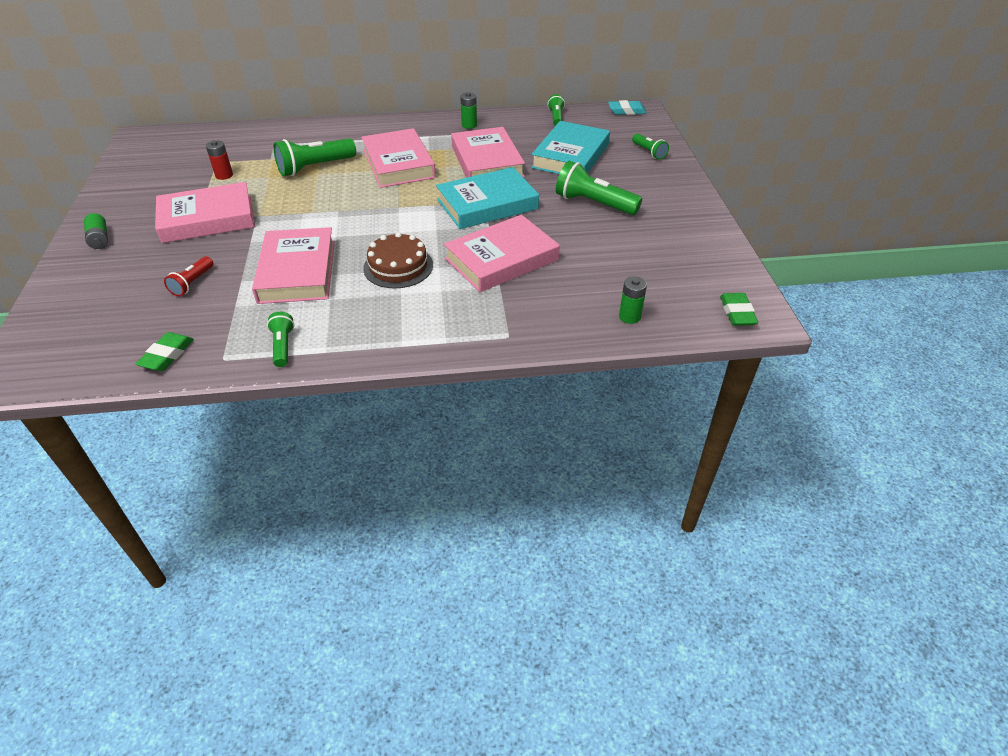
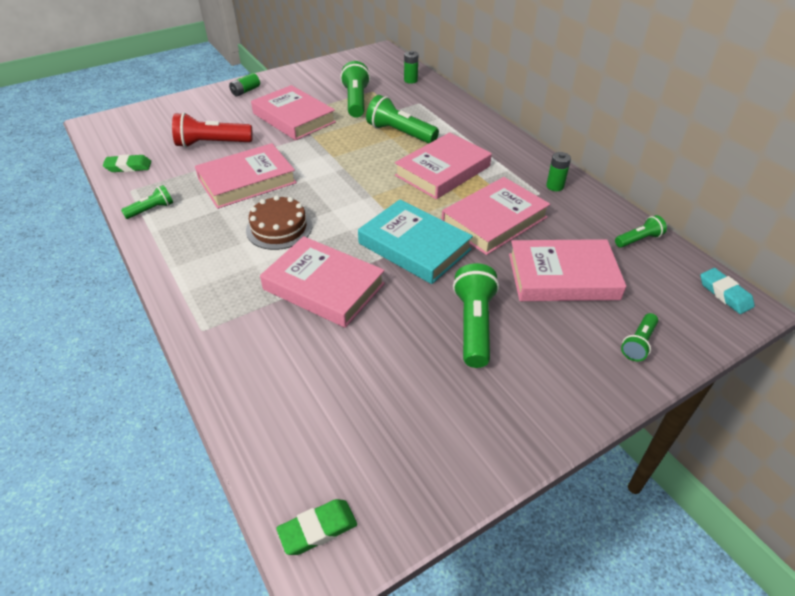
camera: 65 degrees right, 0 degrees up
(192, 283) = (212, 144): red flashlight -> red flashlight, size x1.79
(224, 175) = (356, 101): red battery -> green flashlight
(570, 156) = (562, 276): turquoise book -> pink book
(629, 317) = (268, 417): green battery -> green battery (410, 80)

